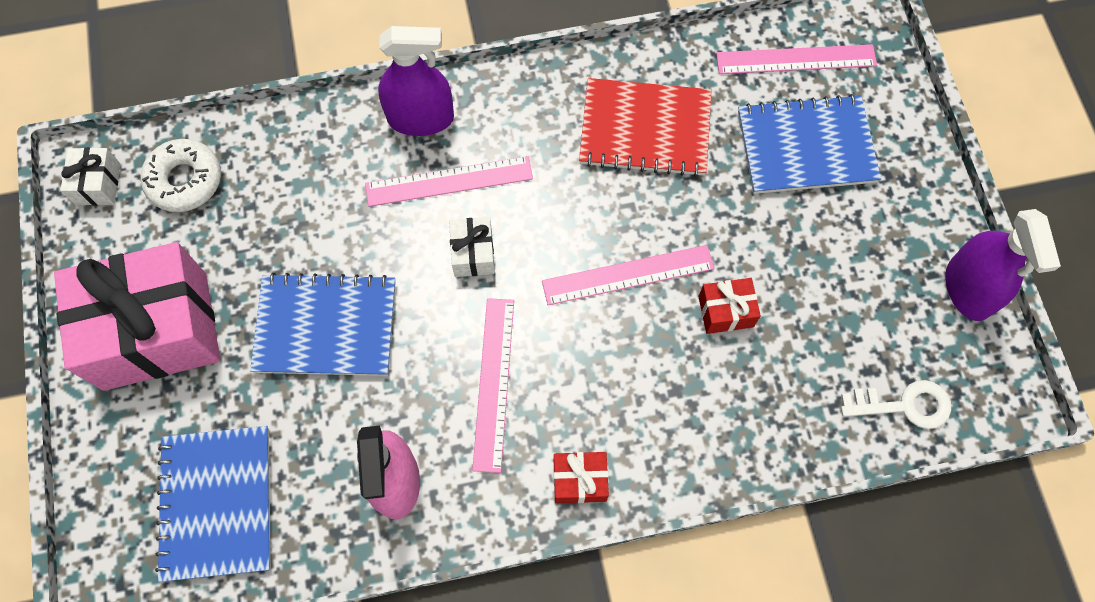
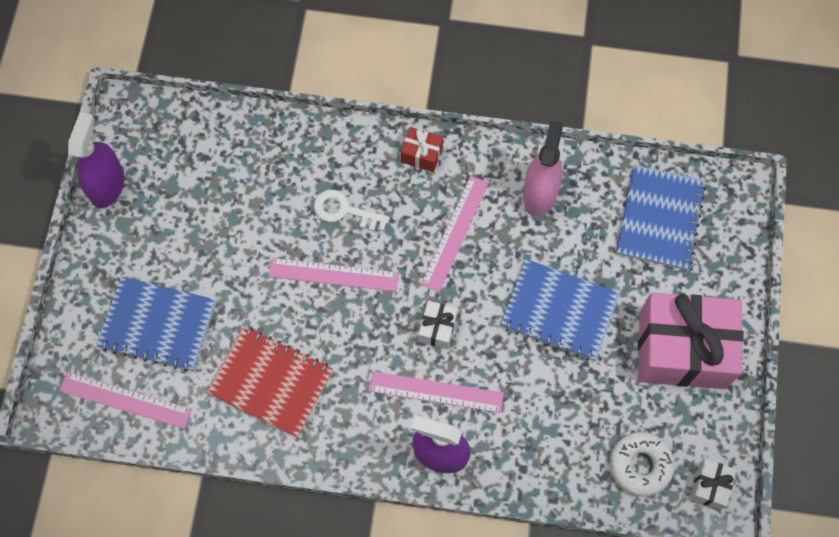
camera: 160 degrees left, 0 degrees up
(725, 311) = (278, 226): red gift -> none
(904, 405) = (194, 129): white key -> white key (344, 211)

